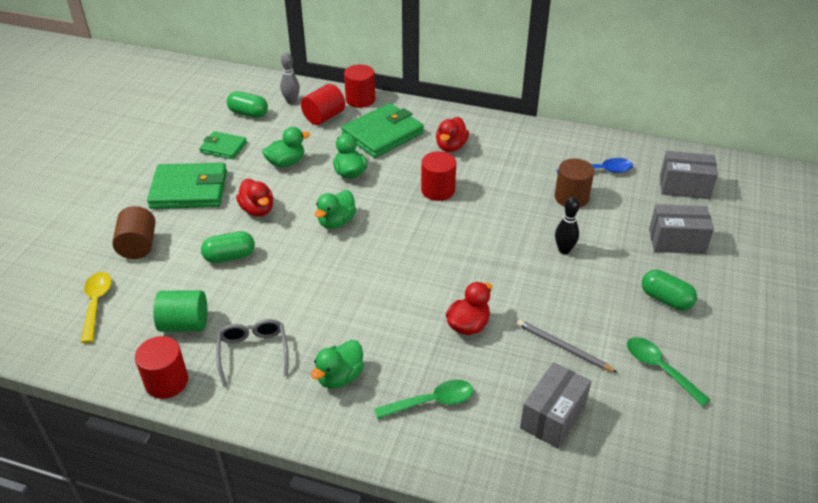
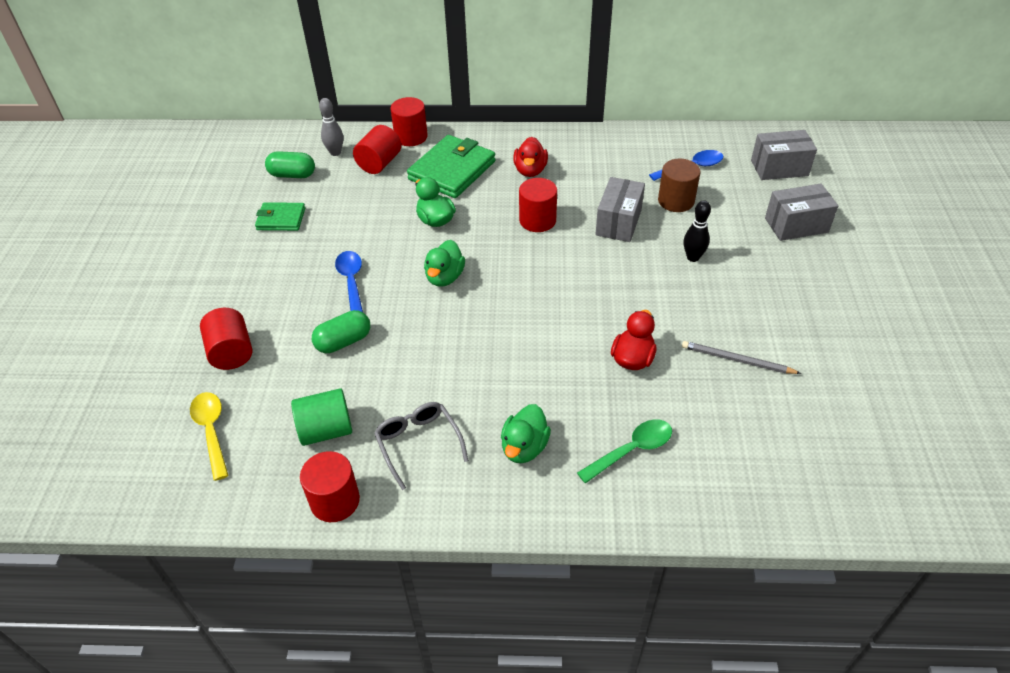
camera: 15 degrees left, 5 degrees up
(138, 246) = (231, 352): brown cylinder -> red cylinder
(189, 190) = (263, 275): green wallet -> none
(257, 210) = (351, 282): red duck -> blue spoon
(286, 163) = (360, 222): green duck -> none
(553, 416) = (758, 434): grey box -> grey box (618, 222)
(659, 369) = (837, 359): green spoon -> none
(666, 299) = (812, 287): green capsule -> none

